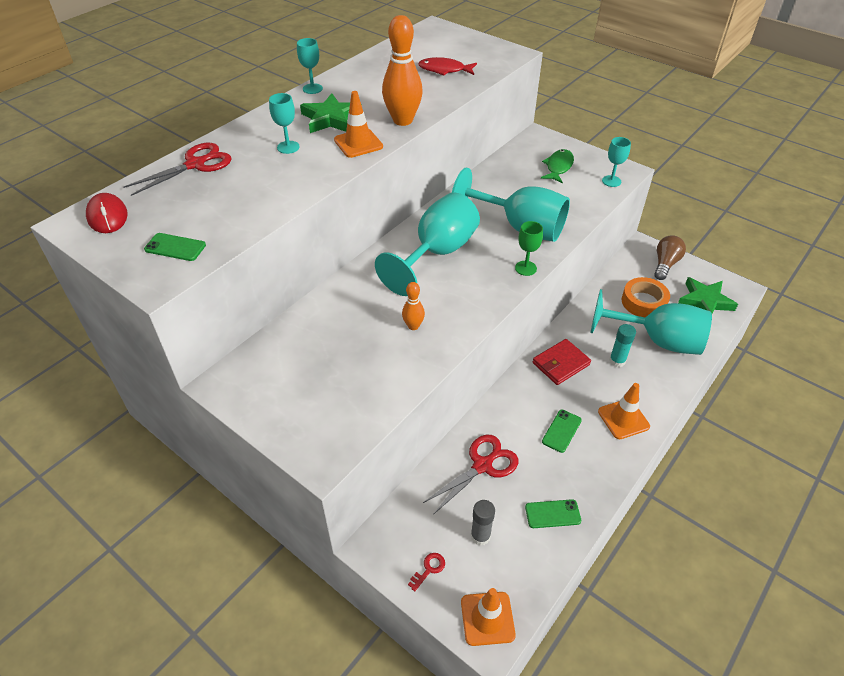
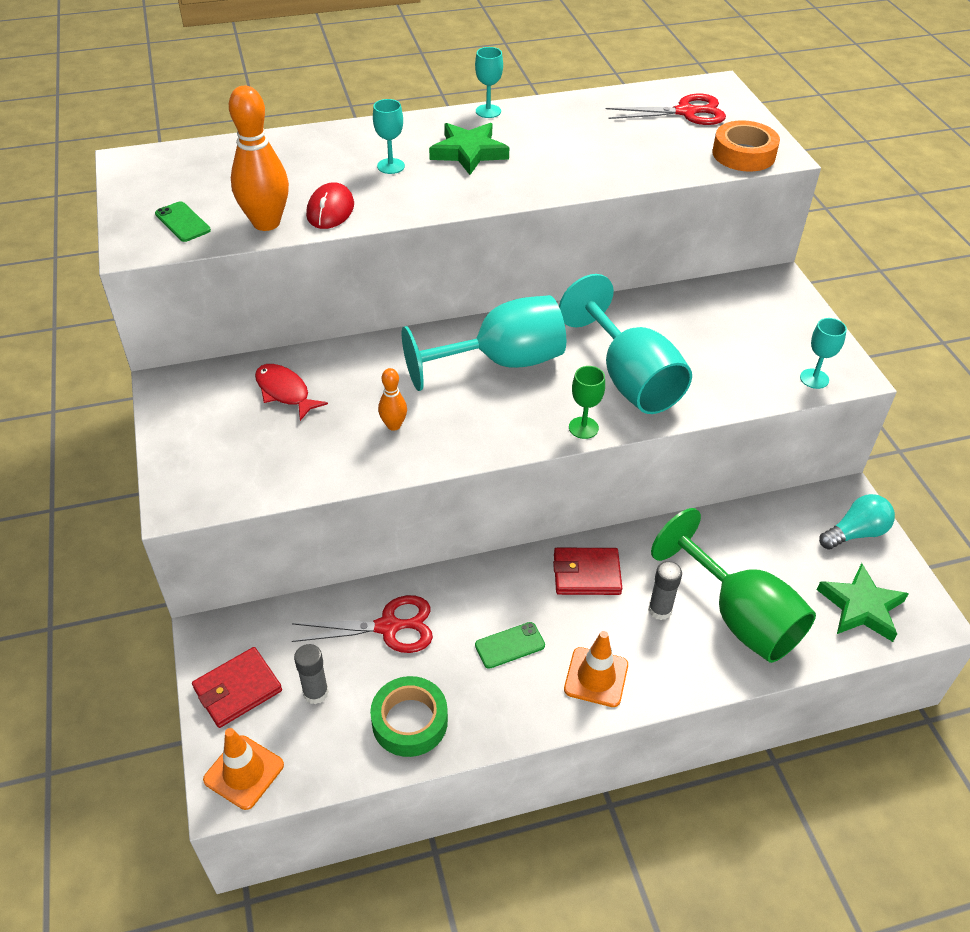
camera: 35 degrees right, 0 degrees up
(107, 216) = (161, 167): red mouse -> red mouse (330, 210)
(195, 164) = (286, 148): red scissors -> red scissors (685, 112)
(358, 143) = (465, 191): orange traffic cone -> none
(403, 120) = (543, 185): orange bowling pin -> orange bowling pin (266, 223)
(429, 569) = (238, 689): red key -> red wallet
(444, 70) = (663, 144): red fish -> red fish (285, 392)
(552, 514) = (409, 721): green phone -> green tape
(558, 167) = (762, 330): green fish -> none
(617, 361) = (660, 610): turquoise glue stick -> grey glue stick
(643, 302) = (771, 563): orange tape -> orange tape (743, 154)
(658, 341) = (739, 617): turquoise goblet -> green goblet
(665, 264) = (855, 533): brown light bulb -> turquoise light bulb

